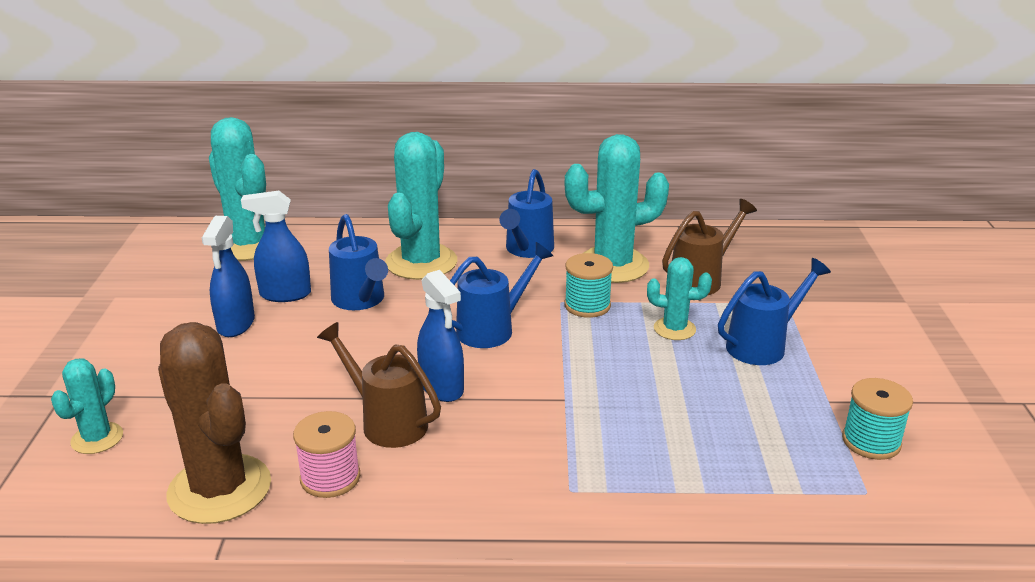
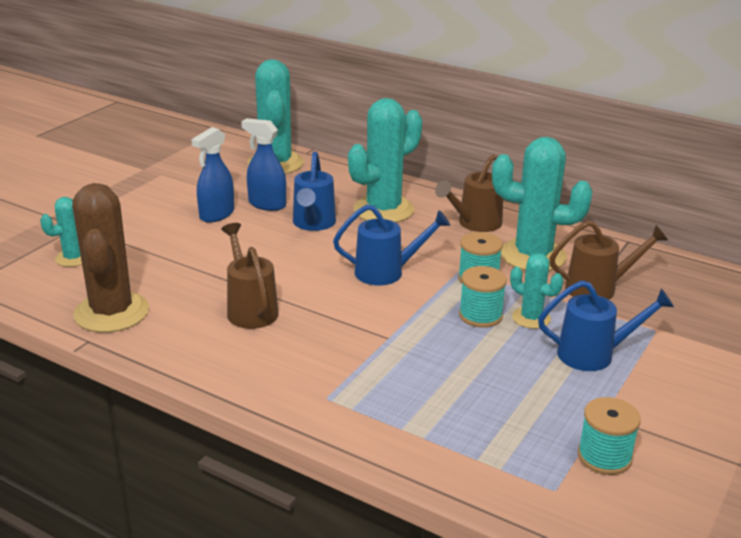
camera: 30 degrees right, 0 degrees up
(330, 478) = (181, 330): pink spool -> none
(442, 387) = (309, 300): blue spray bottle -> none
(527, 250) = (475, 224): blue watering can -> brown watering can
(627, 343) = (480, 315): none -> turquoise spool

